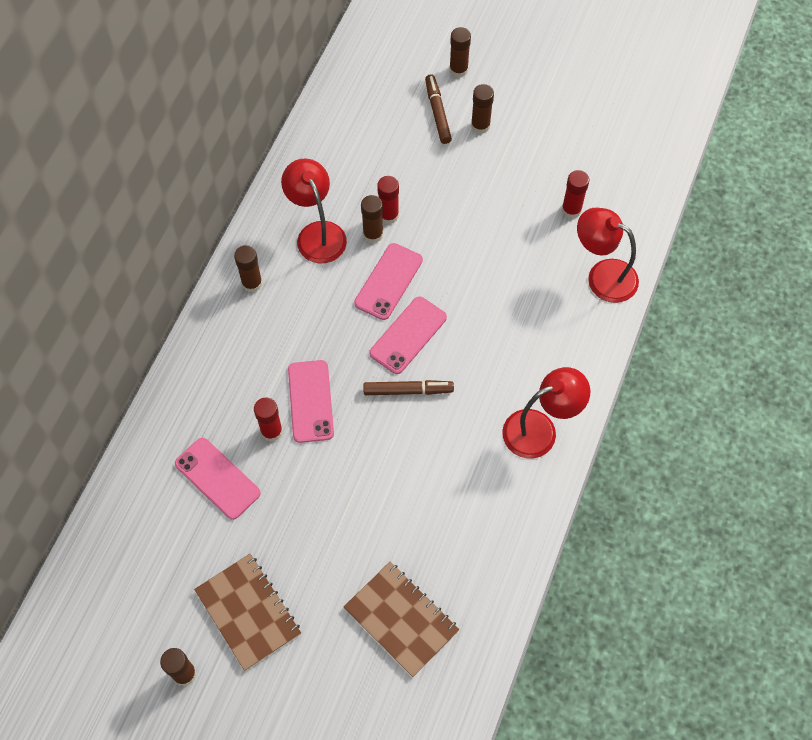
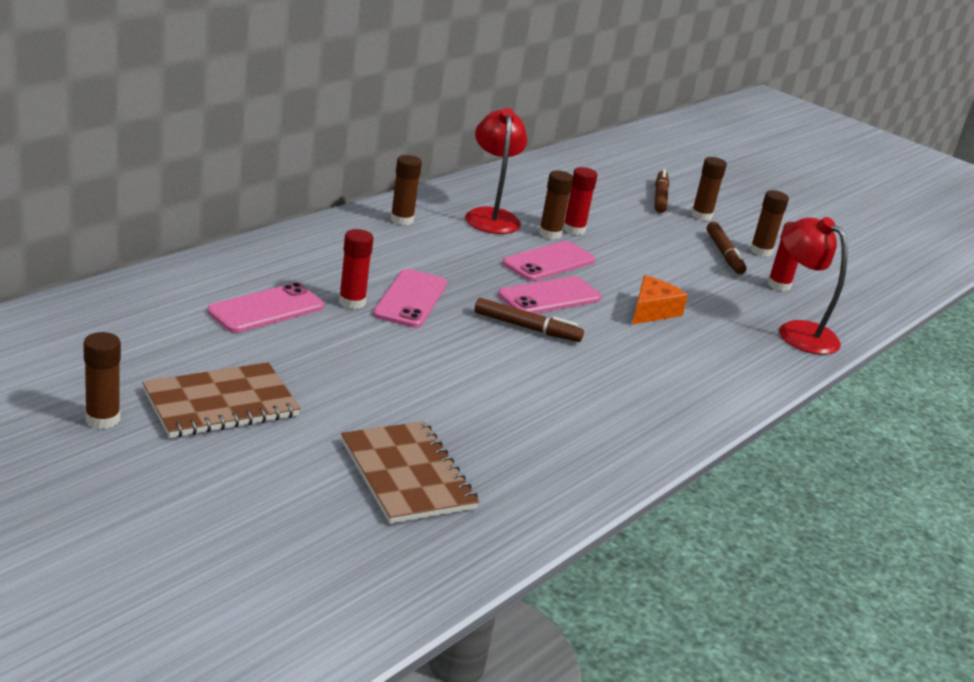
camera: 15 degrees right, 35 degrees down
(217, 478) = (266, 309): pink phone -> pink phone turned 75 degrees clockwise
(248, 612) = (221, 404): brown notebook -> brown notebook turned 75 degrees clockwise
(458, 70) = (694, 184): brown glue stick -> brown glue stick (761, 251)
(489, 310) = (652, 311): none -> orange cheese
(516, 183) = (724, 254): none -> brown marker
(540, 429) = (671, 401): red lamp -> none

